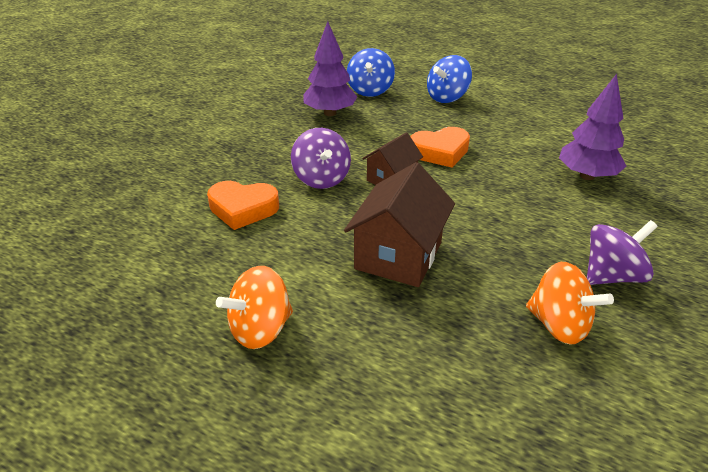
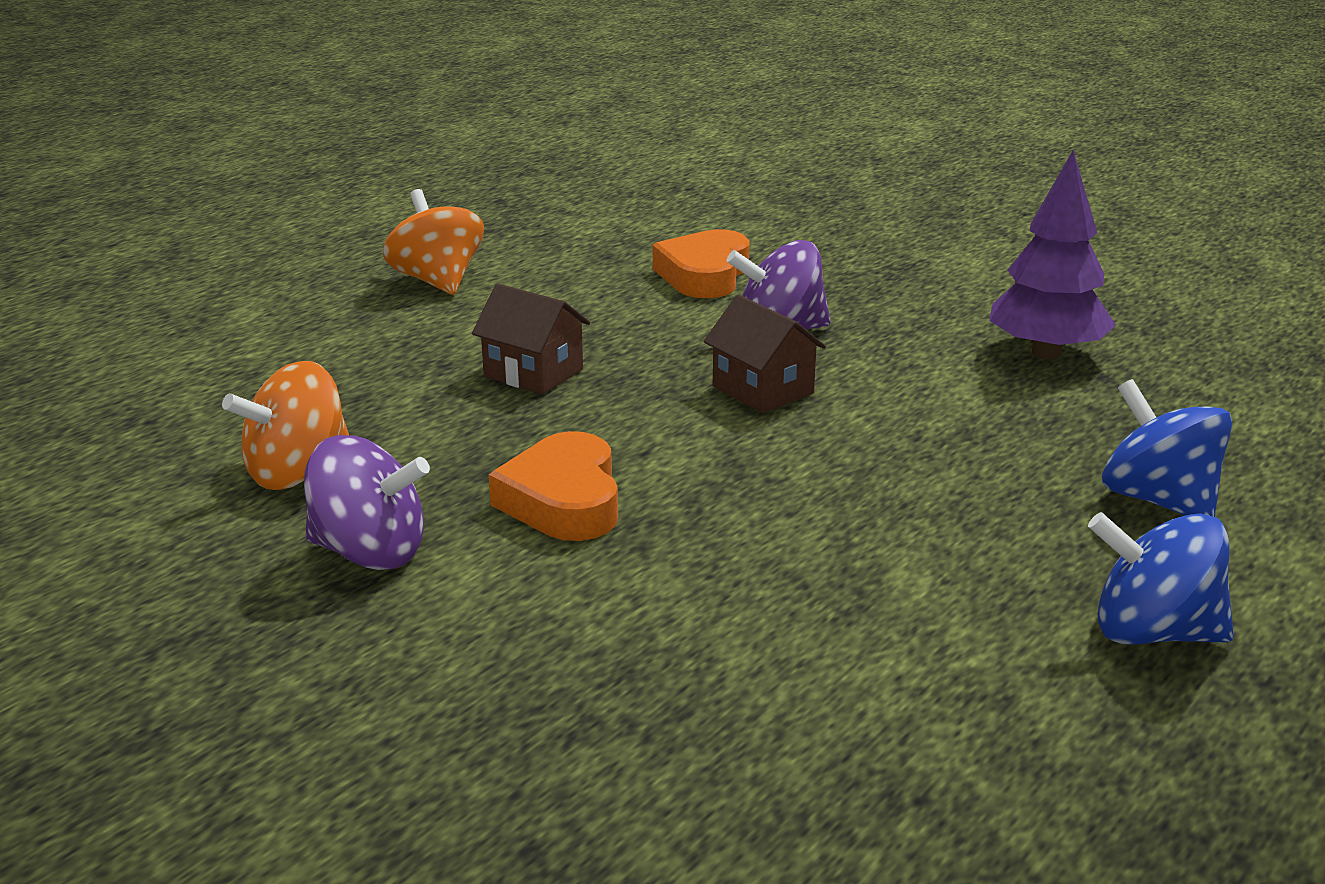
camera: 100 degrees right, 10 degrees down
(370, 90) = (1177, 404): blue spinning top -> blue spinning top (1153, 632)
(398, 255) = (533, 373): brown house -> brown house, size x0.60
(440, 152) = (862, 451): orange heart -> orange heart (563, 500)
(587, 176) = (719, 621): purple tree -> none
(612, 276) = (369, 552): purple spinning top -> purple spinning top turned 60 degrees counterclockwise

